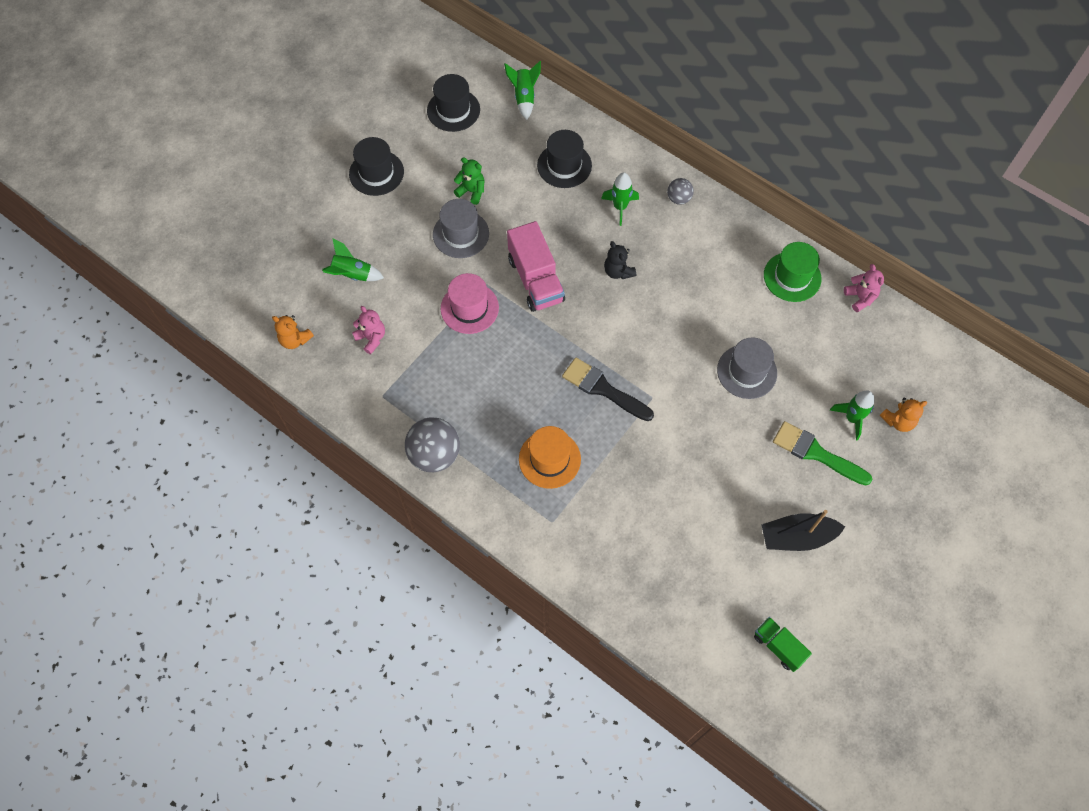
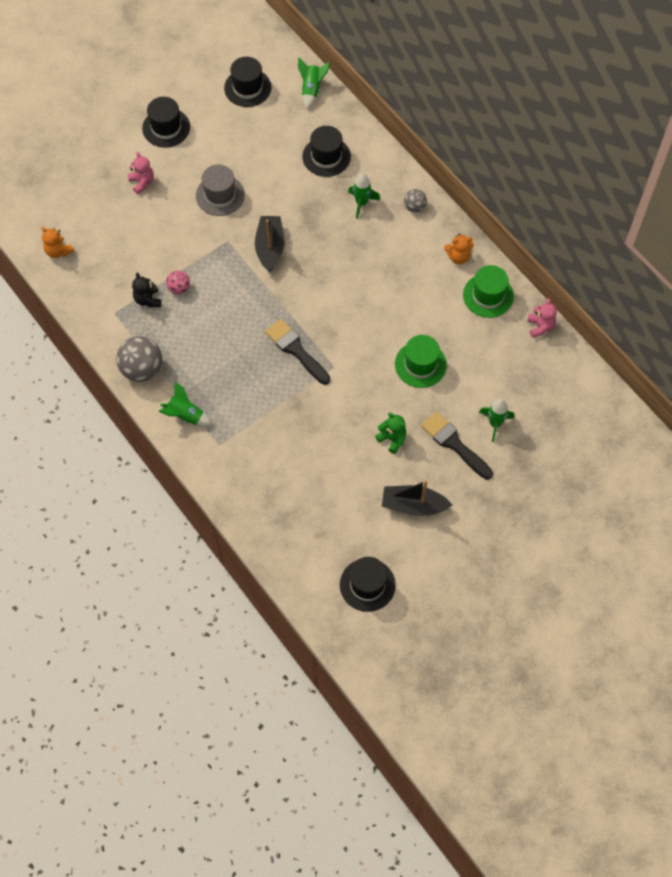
camera: 15 degrees right, 0 degrees up
(352, 275) = (120, 209): green rocket -> green rocket (185, 415)
(371, 338) = (120, 264): pink teddy bear -> pink teddy bear (142, 182)
(447, 350) = (179, 288): none -> pink ball
(469, 308) = (207, 258): pink hat -> none
(471, 191) = (240, 161): green teddy bear -> green teddy bear (392, 439)
(536, 280) = (270, 248): pink truck -> black boat
(549, 459) = (233, 395): orange hat -> none
(618, 271) = (341, 257): black teddy bear -> black teddy bear (148, 299)
(747, 371) = (420, 364): grey hat -> green hat
(778, 646) = (367, 585): green truck -> black hat
(816, 453) = (454, 444): green brush -> black brush
(898, 421) = (533, 435): orange teddy bear -> orange teddy bear (458, 256)

